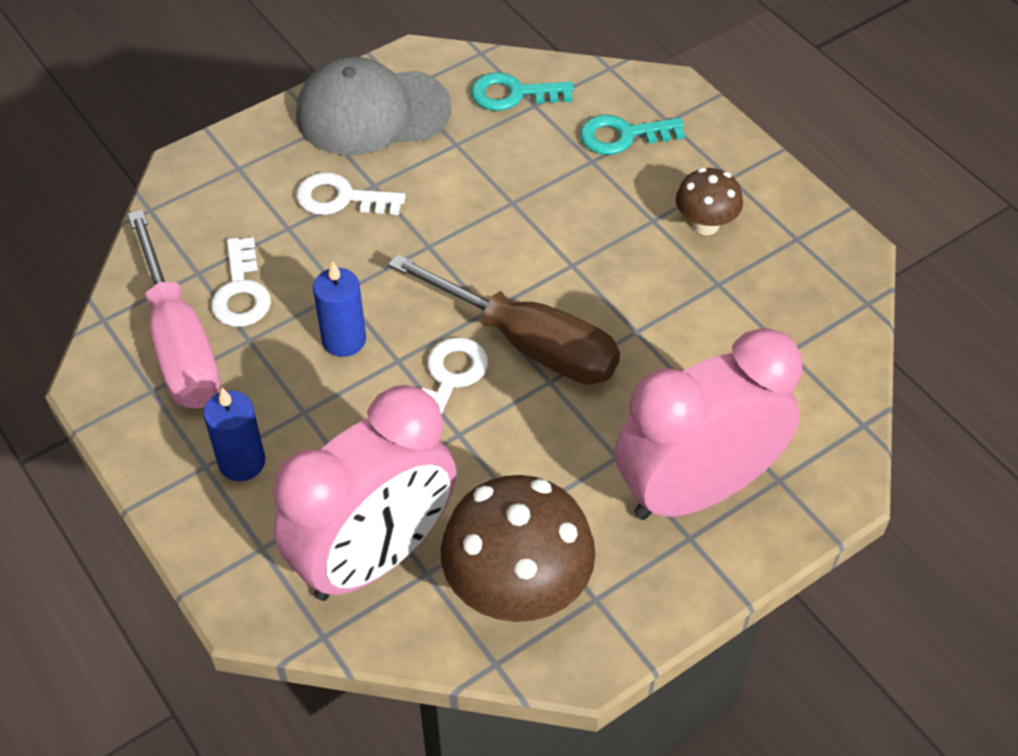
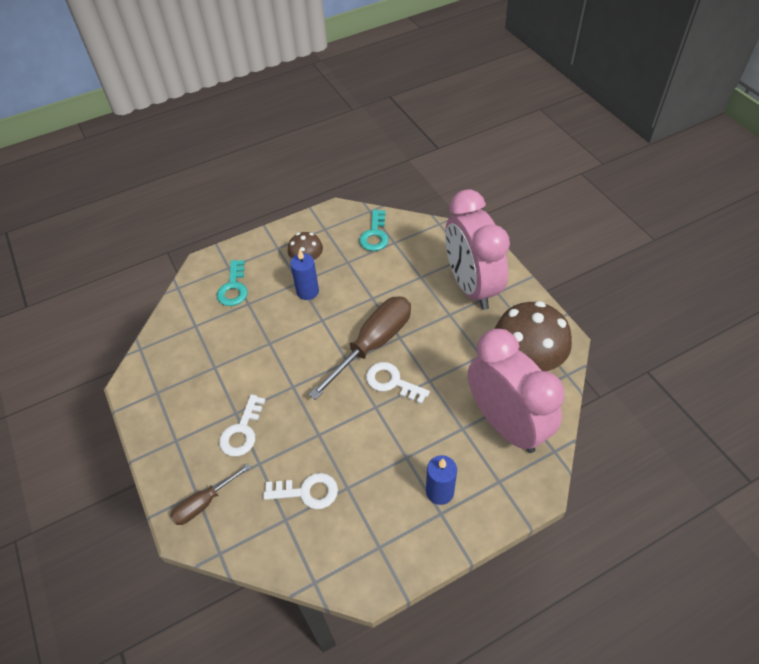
camera: 80 degrees left, 0 degrees up
(180, 344) = (344, 530): pink screwdriver -> none
(223, 178) = (204, 503): none -> brown screwdriver
(344, 340) = (356, 434): blue candle -> blue candle (307, 291)
(372, 112) = (171, 410): grey cap -> none
(513, 94) = (182, 335): turquoise key -> turquoise key (375, 235)

